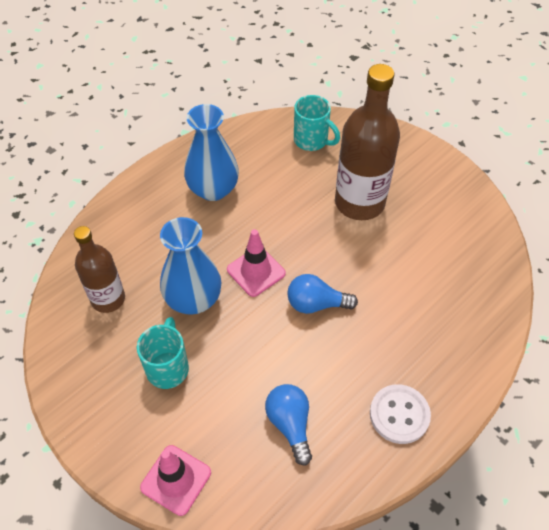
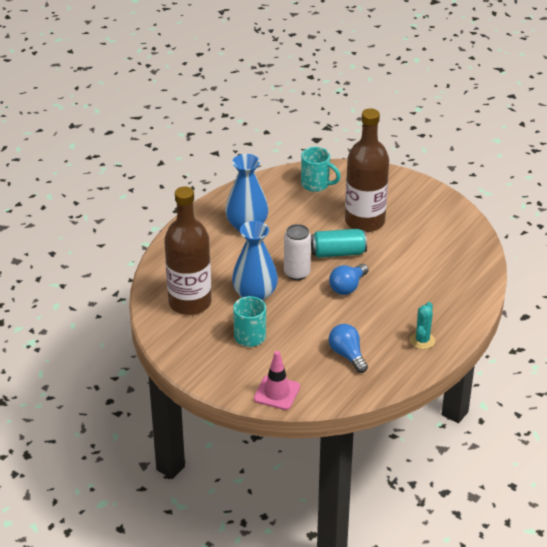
camera: 10 degrees left, 15 degrees down
(108, 299) = (190, 302): brown bottle -> brown bottle, size x1.62
(256, 271) = (297, 273): pink traffic cone -> white can
(316, 246) = (338, 253): none -> turquoise can
(316, 304) = (347, 287): blue light bulb -> blue light bulb turned 45 degrees counterclockwise
(399, 415) = (422, 340): white button -> turquoise cactus

